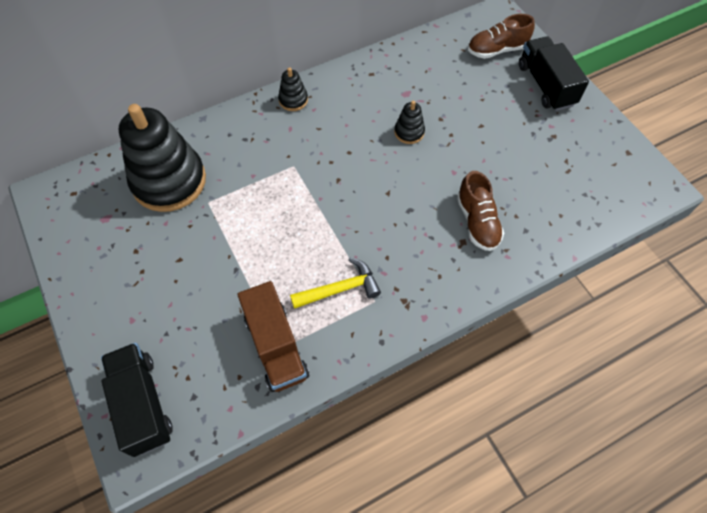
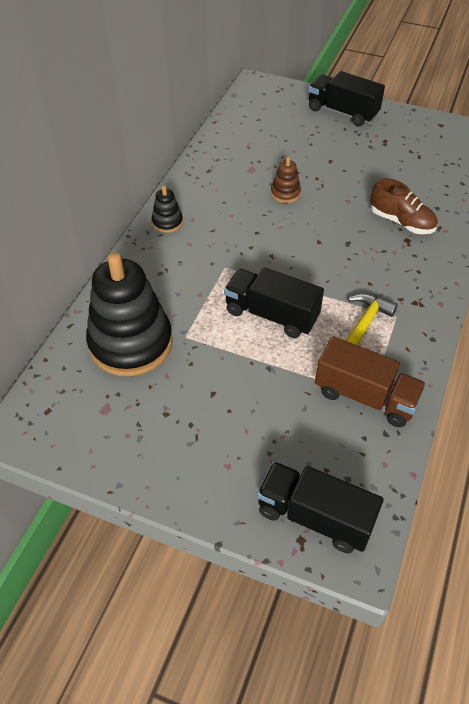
camera: 40 degrees left, 10 degrees down
(283, 229) = (271, 315): none -> black truck
(409, 132) = (285, 193): black stacking toy -> brown stacking toy
(496, 50) = (282, 107): brown shoe -> none

